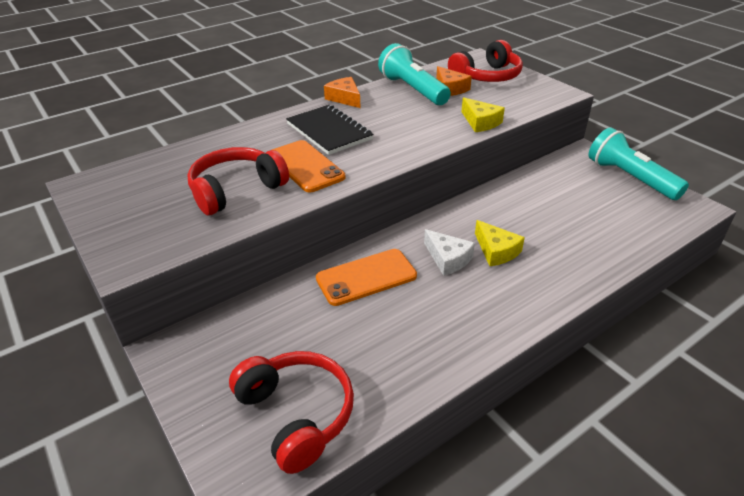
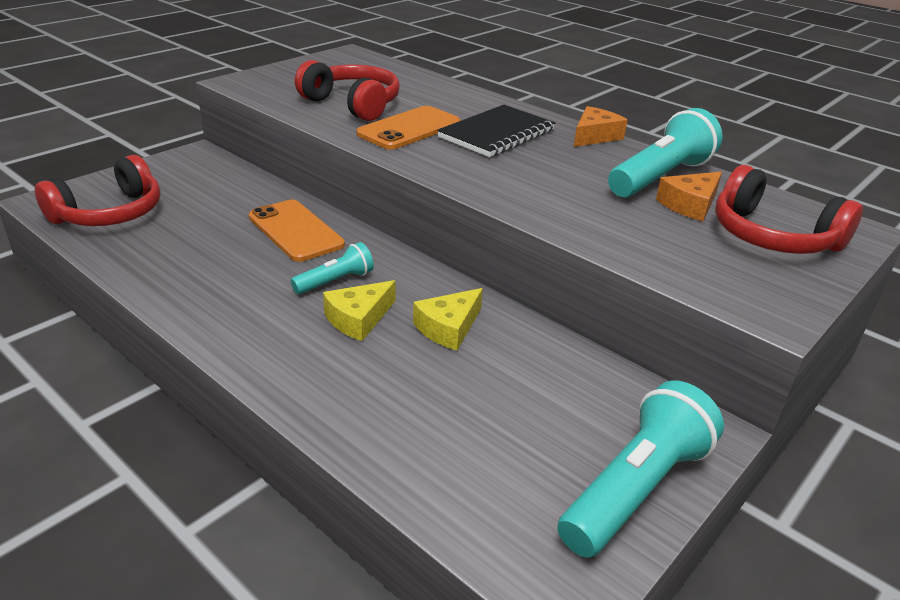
camera: 75 degrees right, 5 degrees down
(448, 259) = (335, 281): white cheese -> turquoise flashlight
(480, 122) = (586, 230): yellow cheese -> yellow cheese (448, 328)

